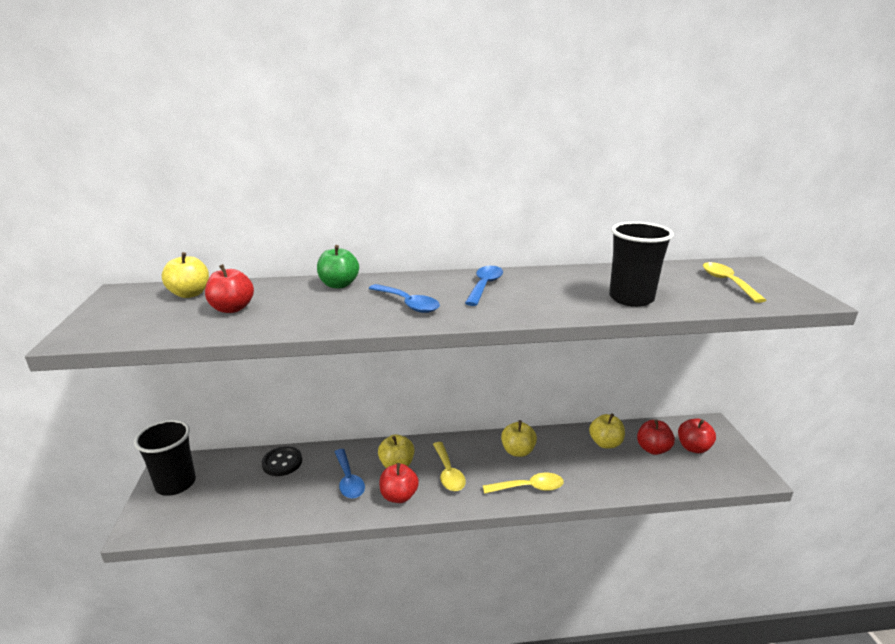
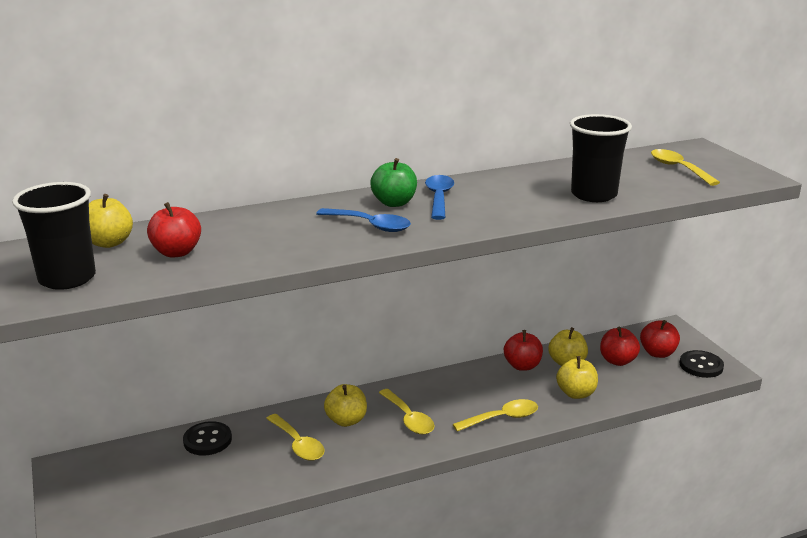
camera: 15 degrees left, 0 degrees up
(176, 484) = (86, 483): black cup -> black cup (67, 278)
(339, 285) = (277, 214): green apple -> green apple (394, 203)
(348, 480) = (298, 444): blue spoon -> yellow spoon
(399, 496) = (364, 450): red apple -> red apple (522, 366)
(518, 451) = (476, 385): yellow apple -> yellow apple (576, 393)
(733, 467) = (701, 366): none -> black button

